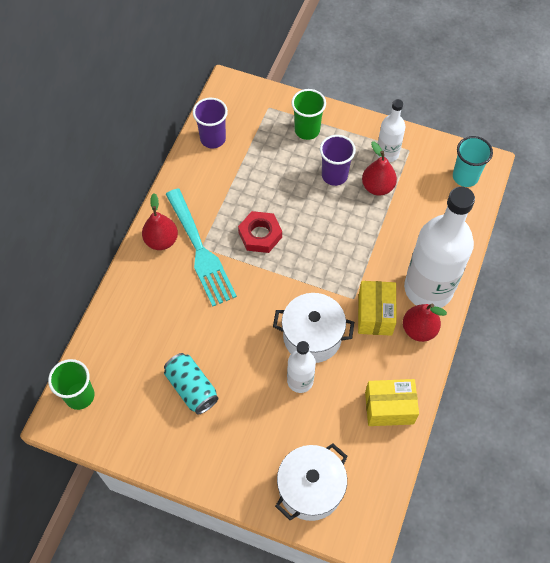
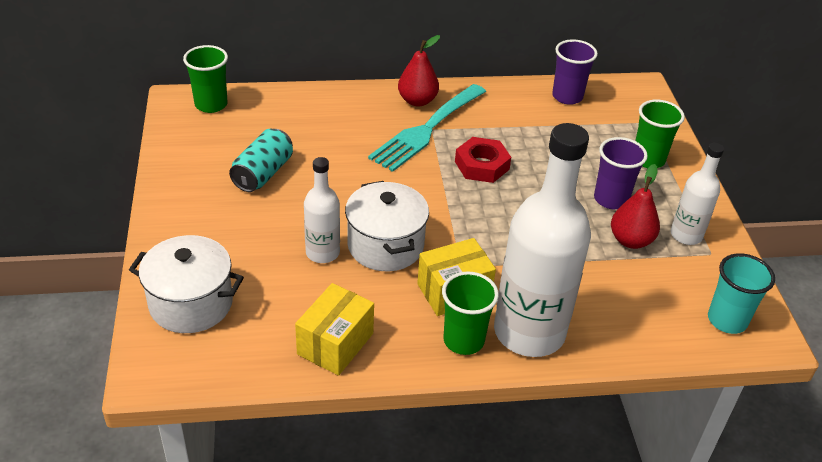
camera: 60 degrees right, 20 degrees down
(389, 408) = (335, 344): yellow box -> yellow box turned 60 degrees clockwise
(419, 329) = (463, 340): red pear -> green cup

